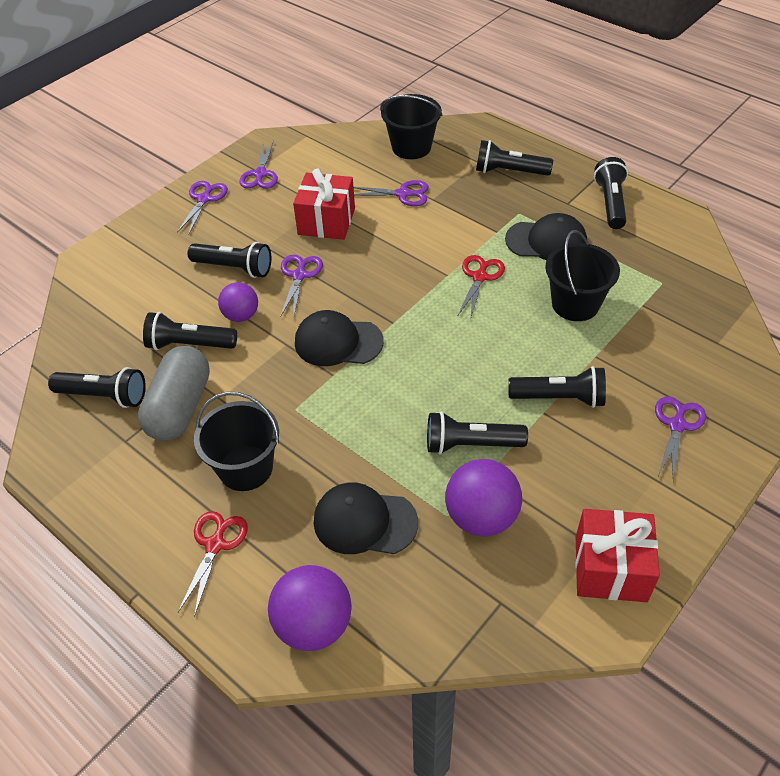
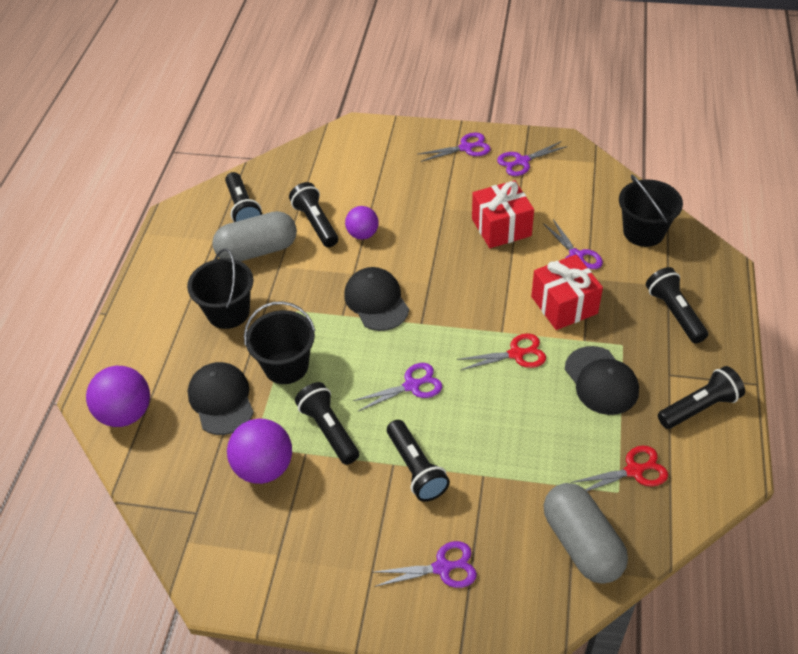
camera: 60 degrees right, 0 degrees up
(215, 544) = (160, 330): red scissors -> red scissors (634, 470)
(234, 268) = (407, 204): black flashlight -> none
(299, 275) = (428, 243): purple scissors -> purple scissors (412, 385)
(575, 304) = (536, 435): black bucket -> black bucket (286, 366)
(610, 569) = (263, 573): red gift -> red gift (564, 305)
(699, 326) = (581, 543): none -> grey capsule

